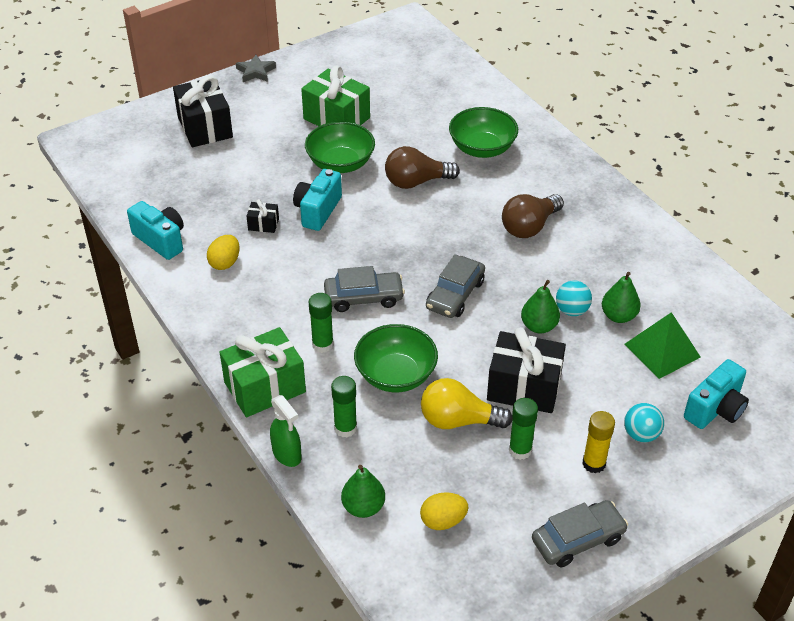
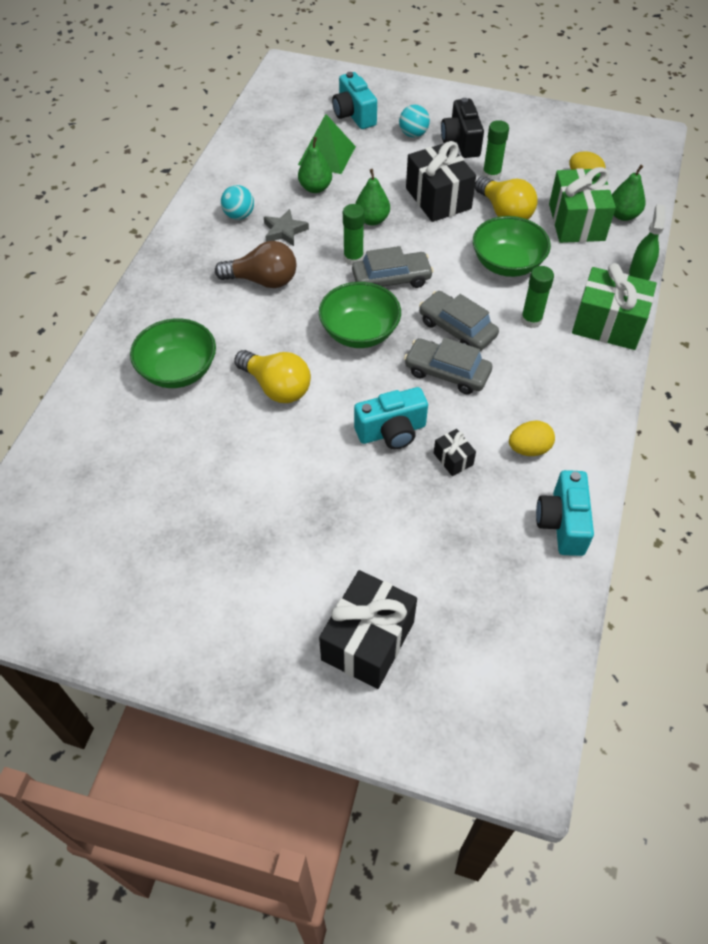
camera: 130 degrees left, 10 degrees up
(255, 72) = (213, 681): grey star -> grey star (284, 231)
(336, 118) = (234, 521): green gift -> green gift (576, 222)
(340, 163) = (306, 463): green bowl -> green bowl (359, 332)
(345, 428) = (582, 260): green glue stick -> green glue stick (353, 258)
(416, 182) = (276, 387): brown light bulb -> yellow light bulb
(572, 310) = (336, 212): turquoise ball -> turquoise ball (239, 215)
(578, 540) = (522, 124): grey car -> grey car (447, 372)
(594, 463) = (461, 142): yellow glue stick -> black camera
(715, 409) = (354, 115): turquoise camera -> turquoise camera turned 120 degrees counterclockwise

